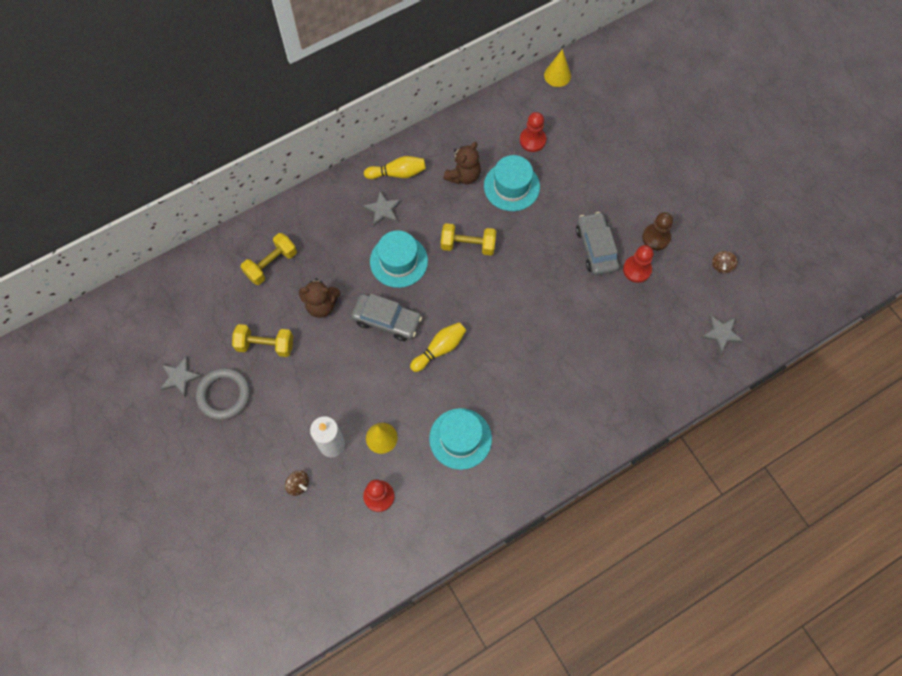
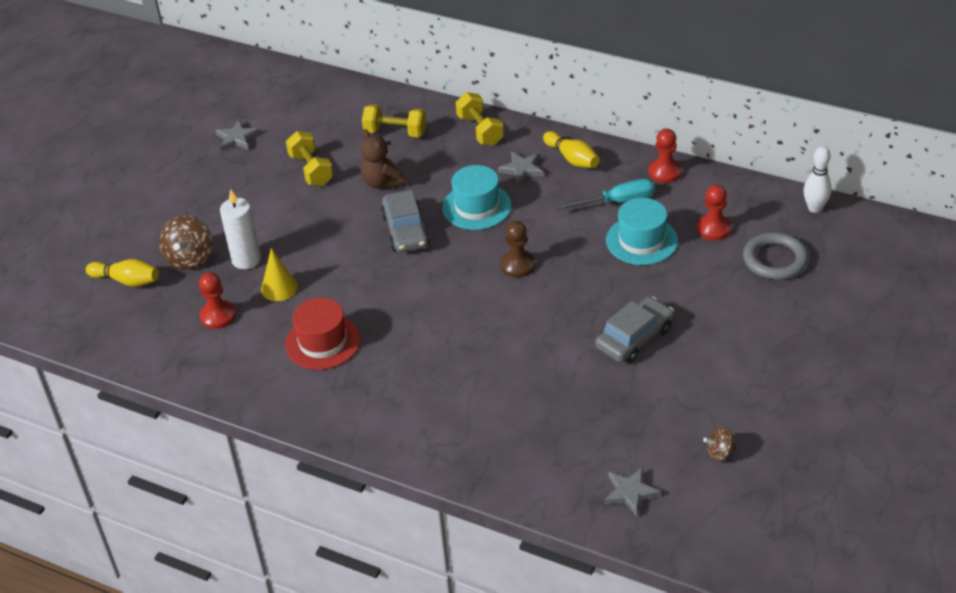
camera: 60 degrees right, 25 degrees down
(224, 395) = (241, 171): grey ring -> grey ring (775, 260)
(298, 484) = (190, 259): brown spinning top -> brown spinning top, size x1.85
(440, 349) = (407, 280): yellow bowling pin -> yellow bowling pin (127, 280)
(460, 438) = (322, 342): turquoise hat -> red hat
(463, 175) = (617, 202): brown teddy bear -> turquoise screwdriver
(468, 245) = (541, 243): yellow dumbbell -> yellow dumbbell (480, 130)
(557, 75) = (814, 208): yellow cone -> white bowling pin
(637, 269) = (641, 382): red pawn -> red pawn (664, 172)
(656, 237) = (697, 379): brown pawn -> brown pawn (517, 265)

